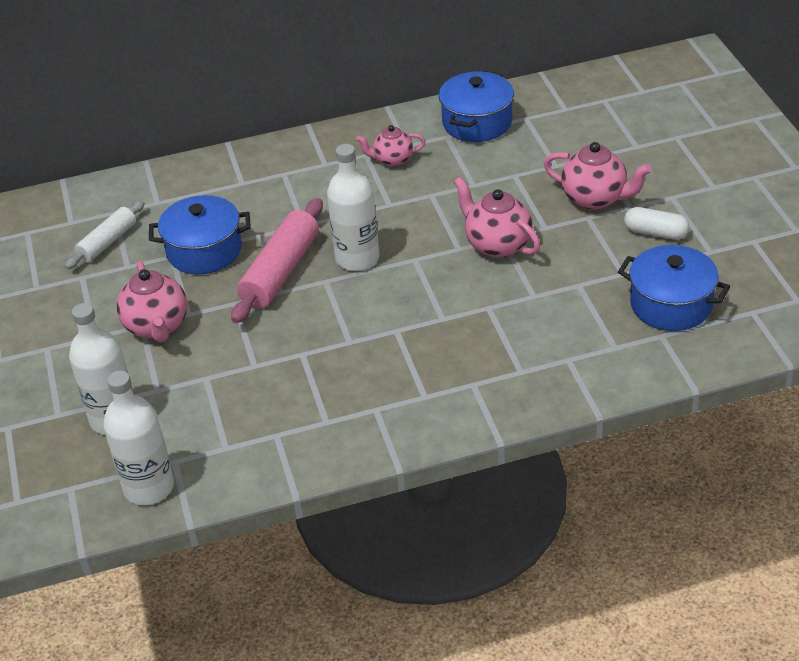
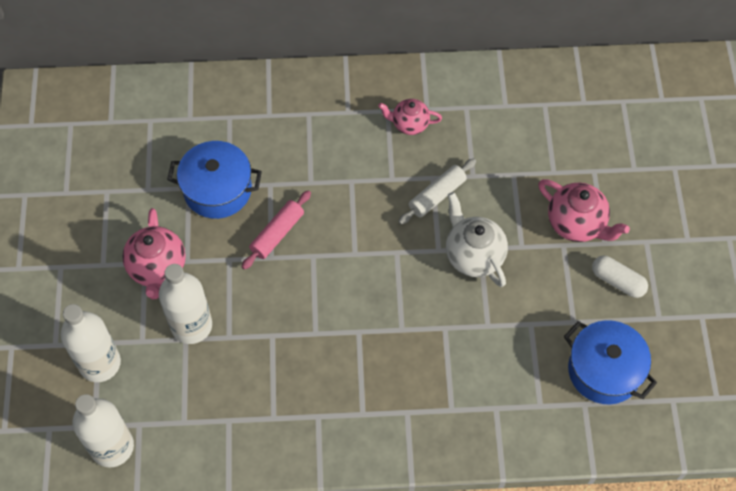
camera: 10 degrees right, 20 degrees up
(107, 242) = (137, 155): white rolling pin -> white rolling pin (437, 195)
(281, 271) = (277, 233): pink rolling pin -> pink rolling pin, size x0.62
(357, 258) = (347, 236): white bottle -> white bottle (191, 325)
(477, 122) = (498, 97): blue pot -> none
(497, 245) = (473, 255): pink teapot -> white teapot

